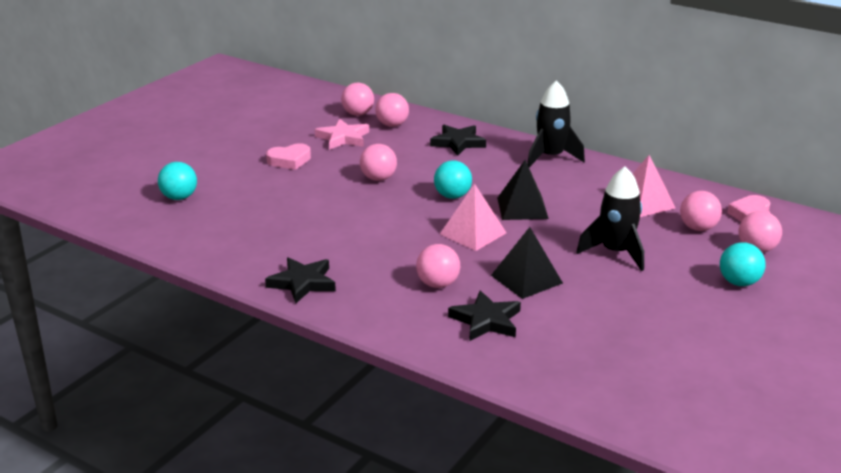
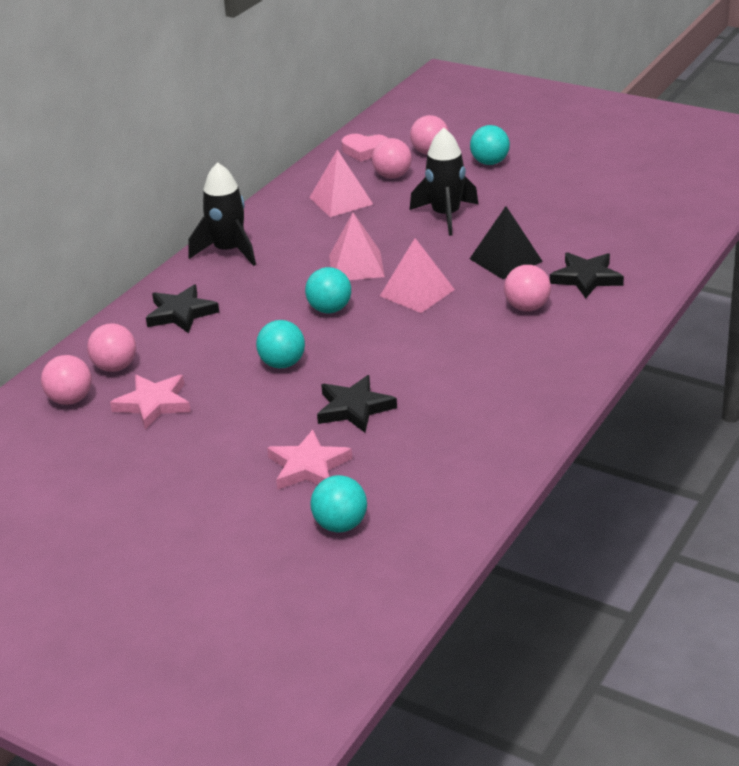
camera: 90 degrees left, 5 degrees up
(248, 187) = (308, 467): none -> pink star
(289, 160) = (224, 442): pink heart -> none
(302, 283) = (544, 391): black star -> black star (354, 408)
(378, 178) = (282, 364): pink ball -> turquoise ball
(522, 208) = (356, 266): black pyramid -> pink pyramid

